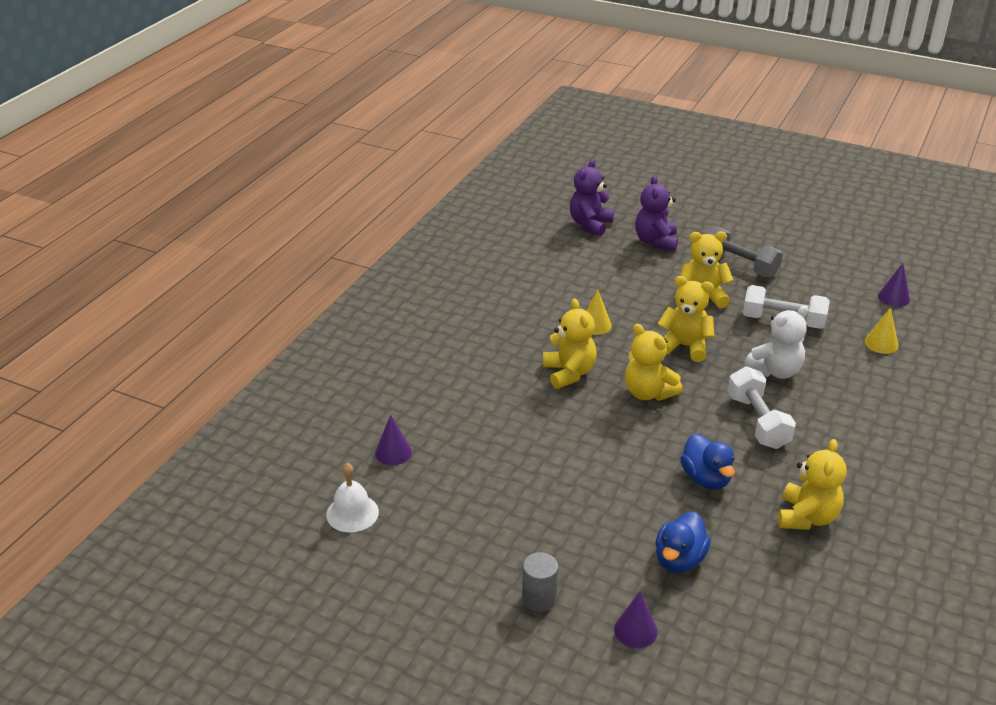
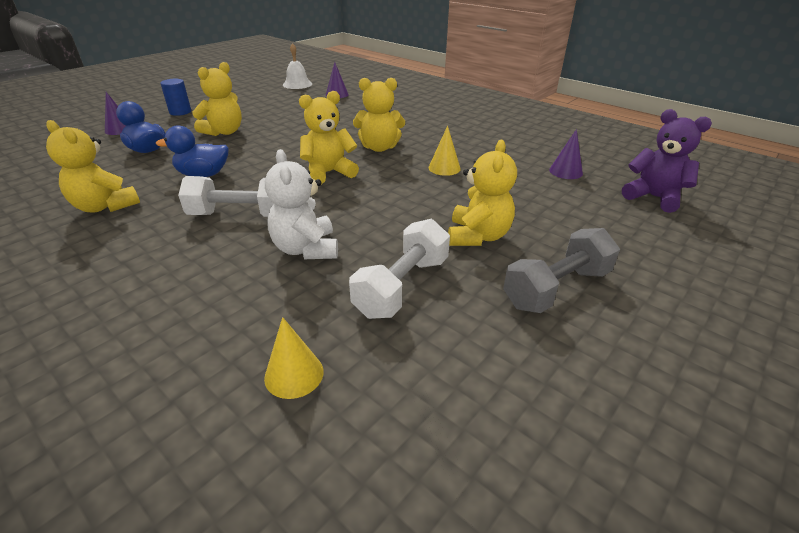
camera: 105 degrees right, 0 degrees up
(539, 598) = (180, 112): grey cylinder -> blue cylinder
(656, 241) = (619, 233): purple teddy bear -> none
(685, 346) = (385, 204): yellow teddy bear -> yellow teddy bear (224, 132)
(894, 297) = (418, 467): purple cone -> purple cone (565, 171)

